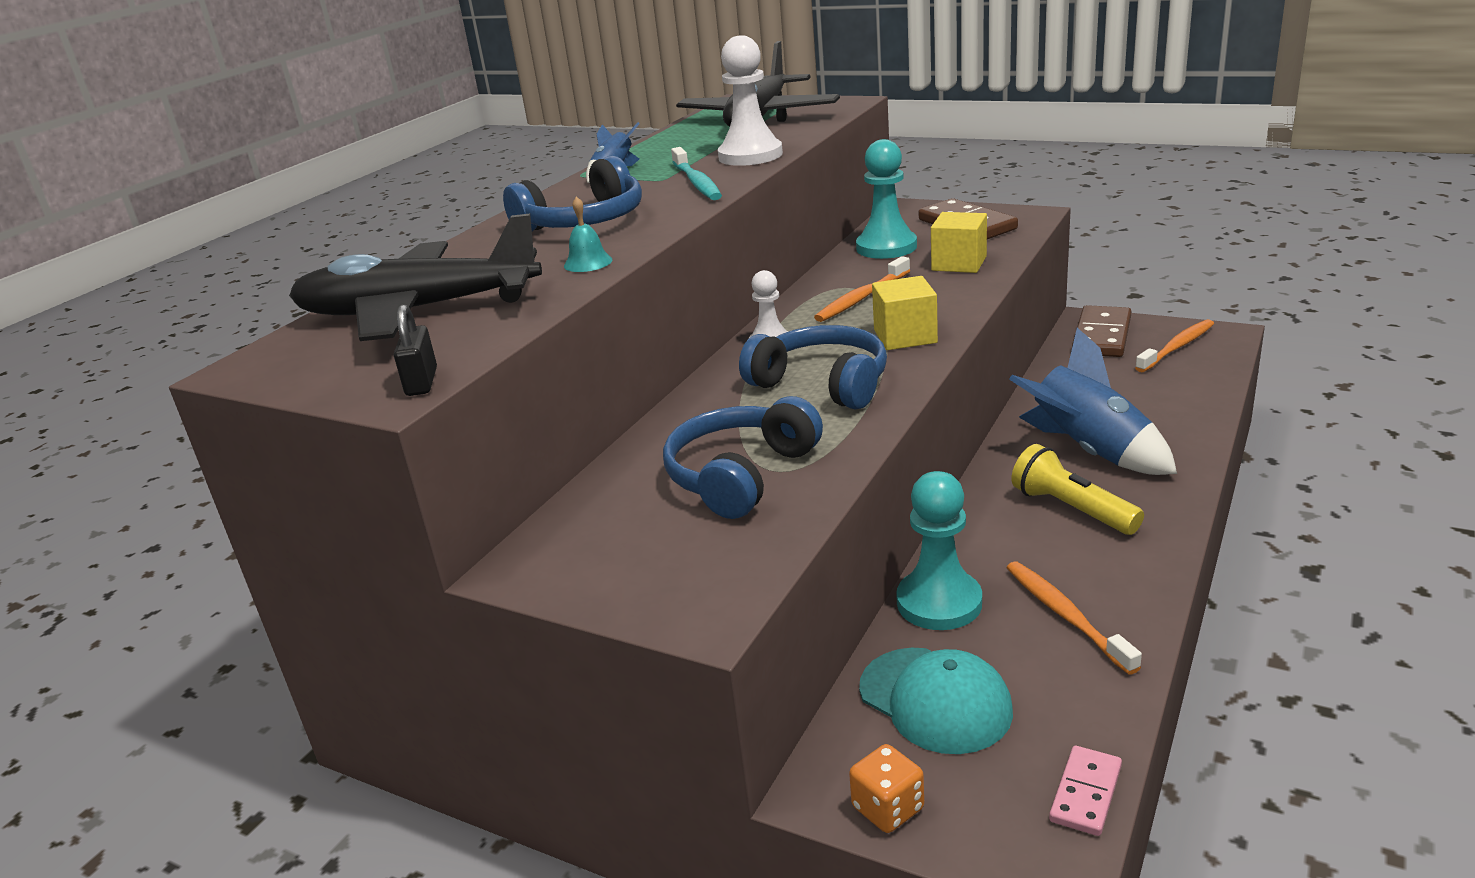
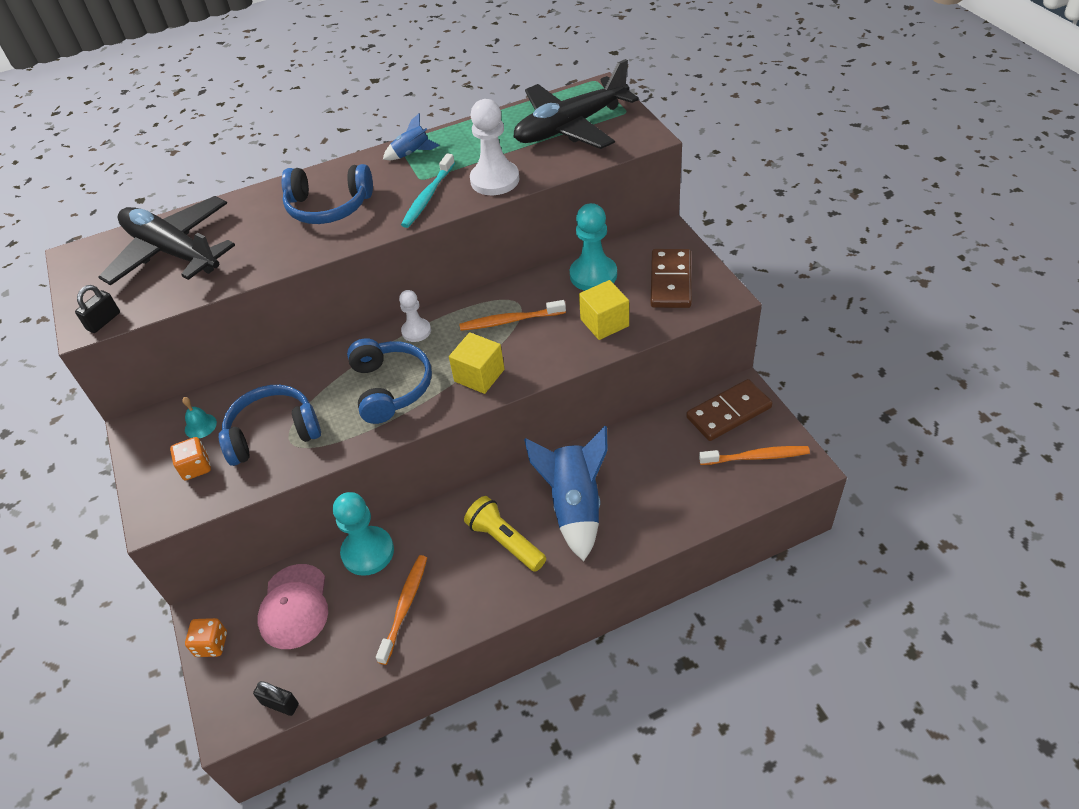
camera: 40 degrees right, 20 degrees up
(588, 262) = (276, 256): turquoise bell -> turquoise bell (200, 426)
(685, 550) = (196, 467): none -> orange dice
(935, 700) = (294, 606): turquoise cap -> pink cap
(1072, 509) = (505, 541): yellow flashlight -> yellow flashlight turned 45 degrees counterclockwise
(1085, 793) = (280, 704): pink domino -> black padlock

